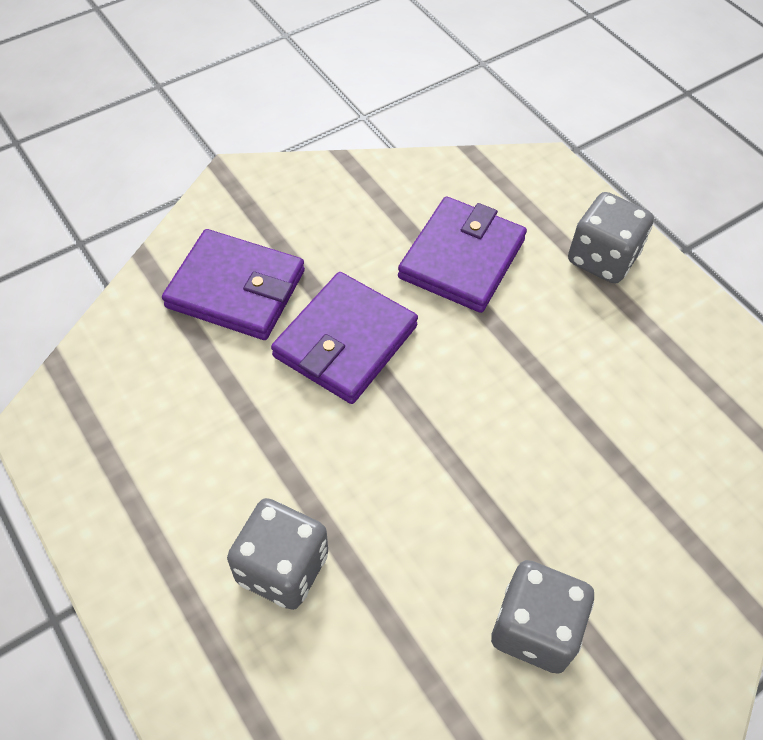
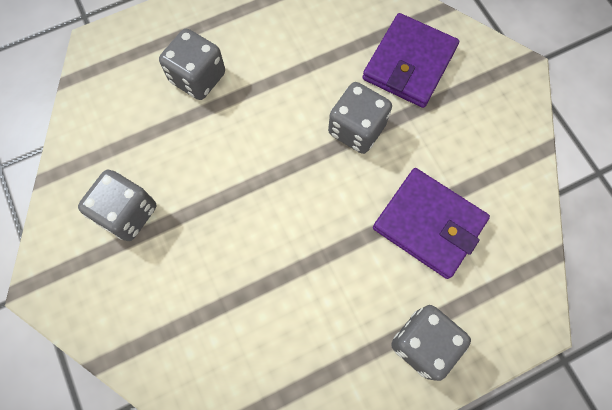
camera: 100 degrees right, 15 degrees up
(345, 341) = (356, 129): purple wallet -> grey dice

